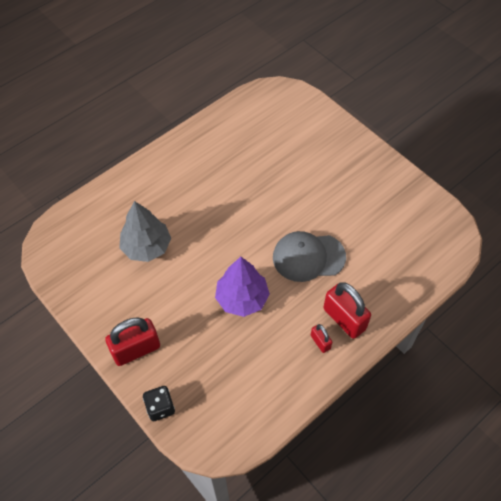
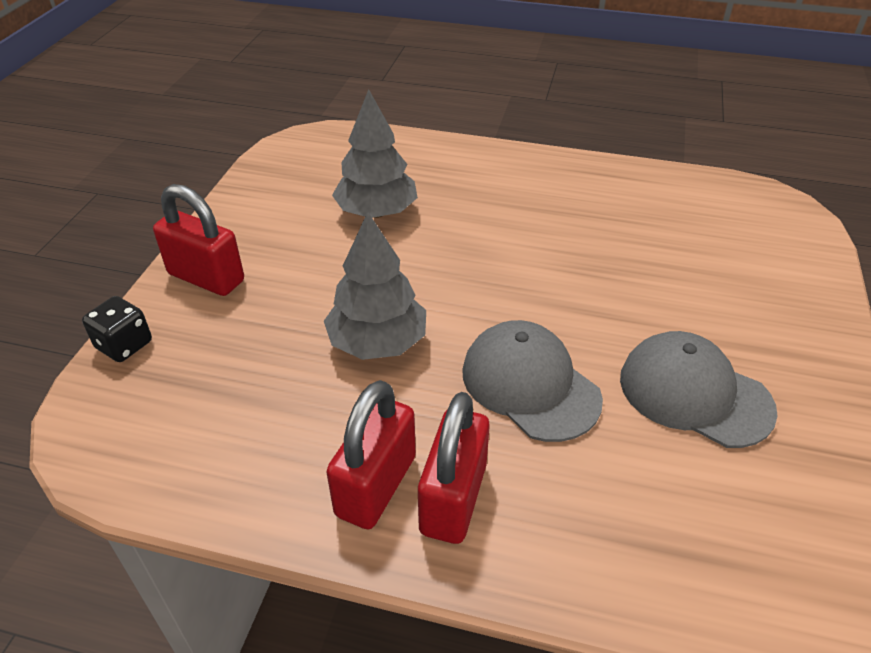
camera: 55 degrees right, 15 degrees down
(242, 298) = (377, 342): purple tree -> grey tree
(320, 342) = (376, 486): red padlock -> red padlock, size x1.98
(352, 206) = (694, 393): none -> grey cap

